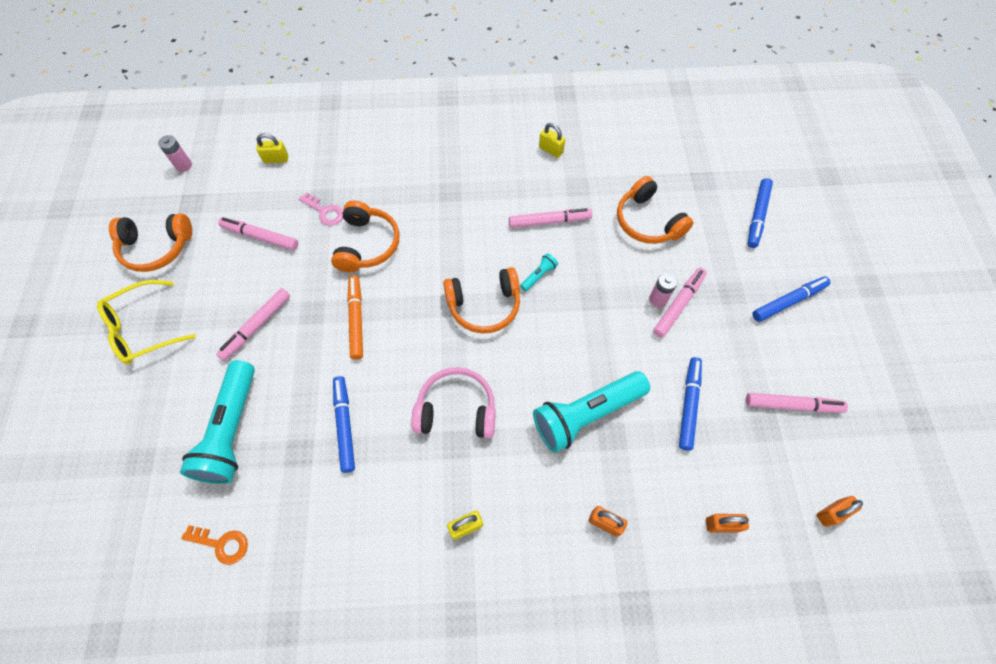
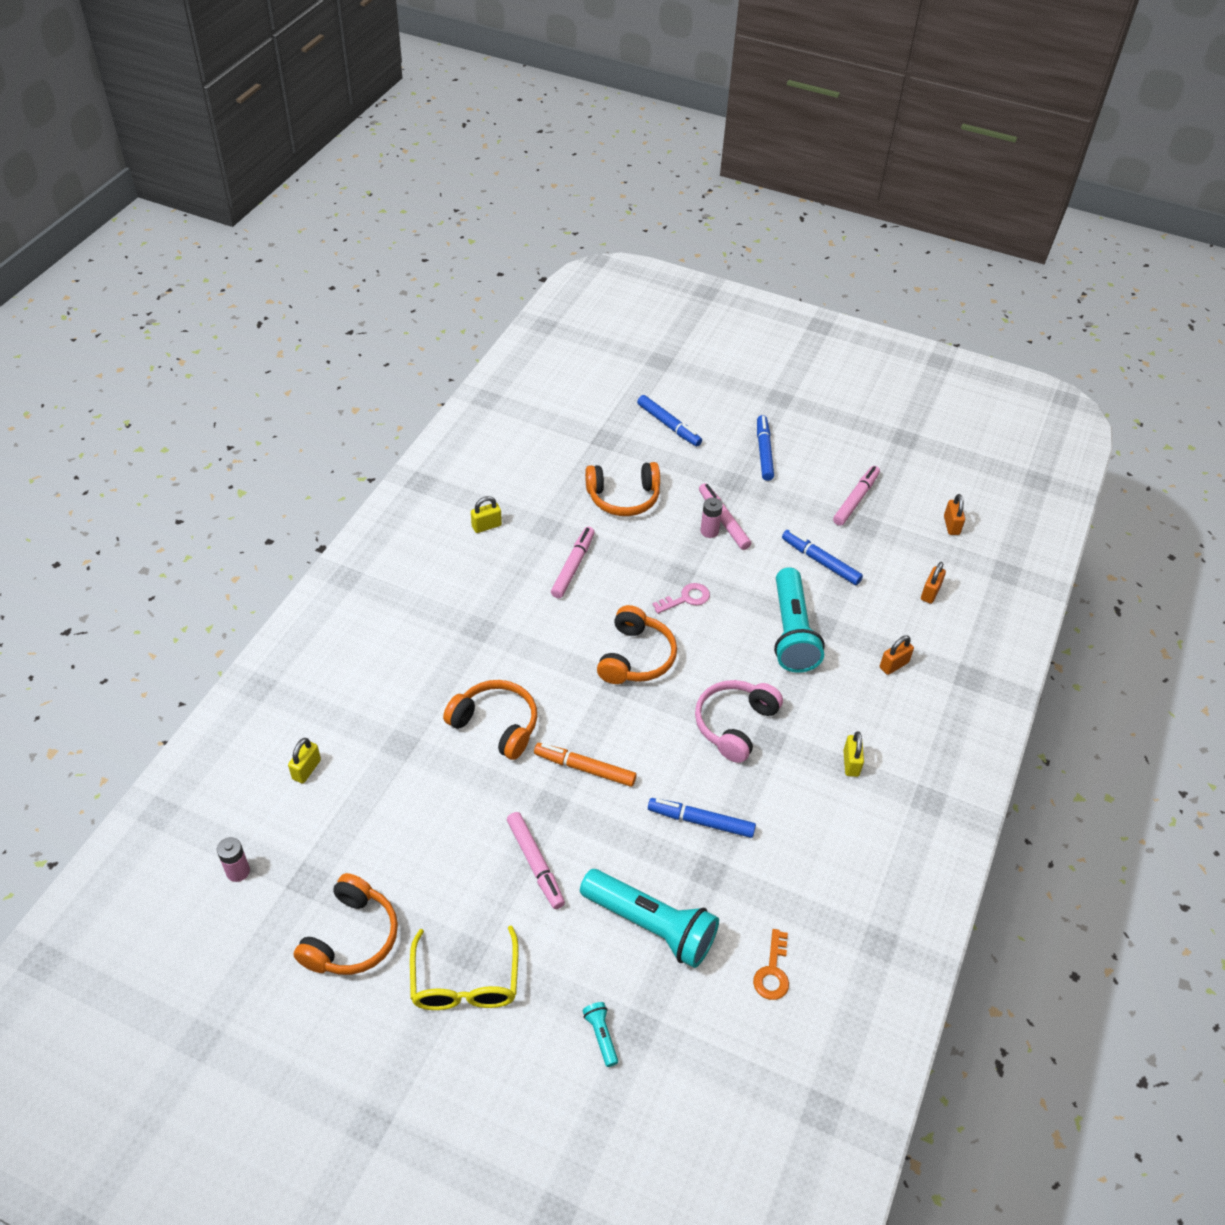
camera: 65 degrees left, 15 degrees down
(221, 544) = (772, 971): orange key -> orange key turned 150 degrees clockwise
(260, 237) = (413, 822): pink marker -> none
(325, 212) = (423, 747): pink key -> pink key (686, 598)
(538, 276) = (629, 602): turquoise flashlight -> turquoise flashlight (601, 1036)

